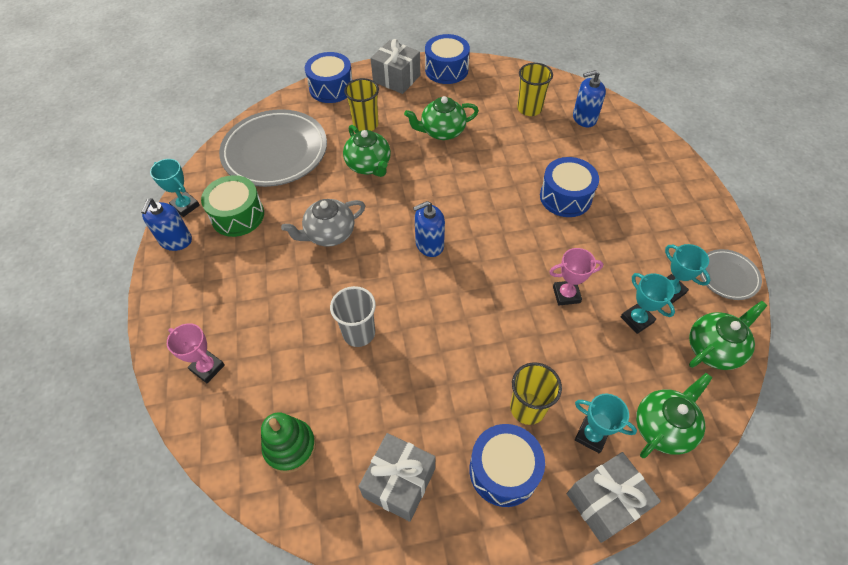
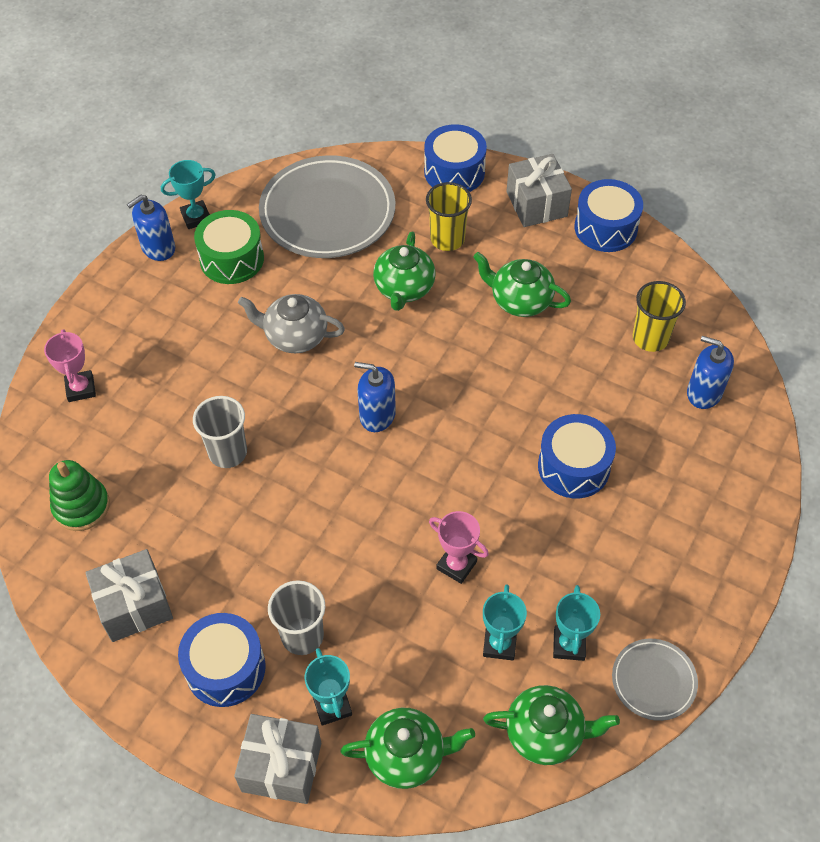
camera: 40 degrees right, 0 degrees up
(185, 206) = (196, 217): turquoise trophy -> turquoise trophy turned 75 degrees clockwise
(527, 408) = (302, 636): yellow cup -> grey cup

